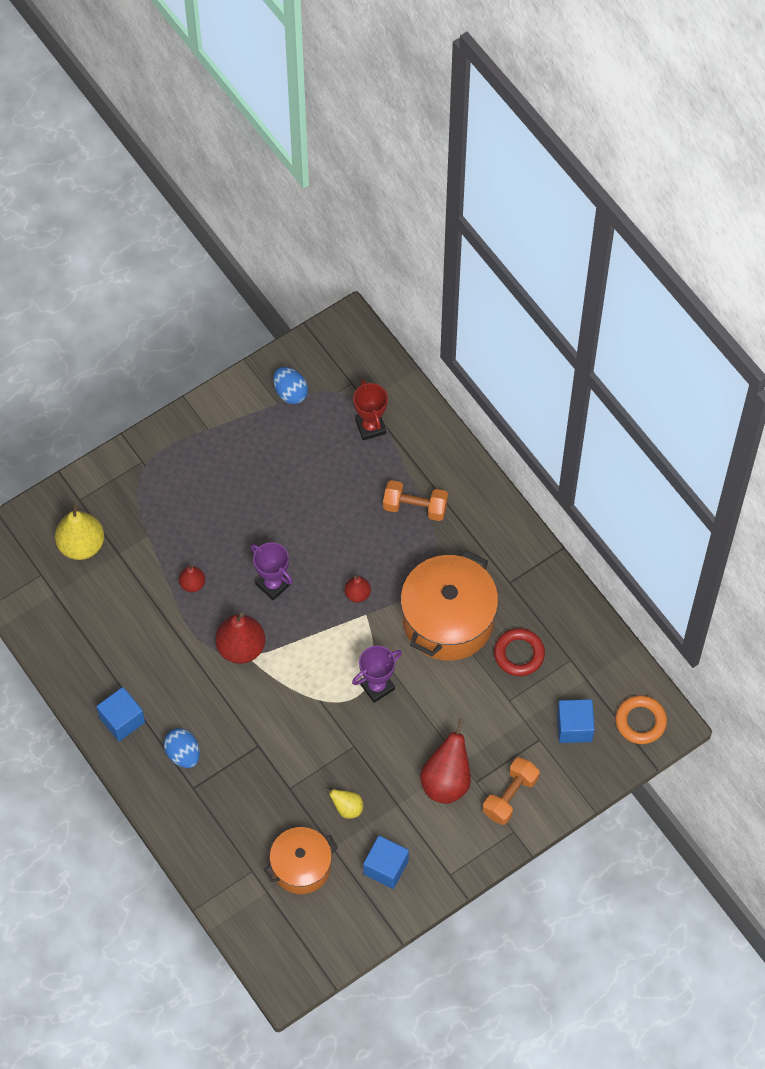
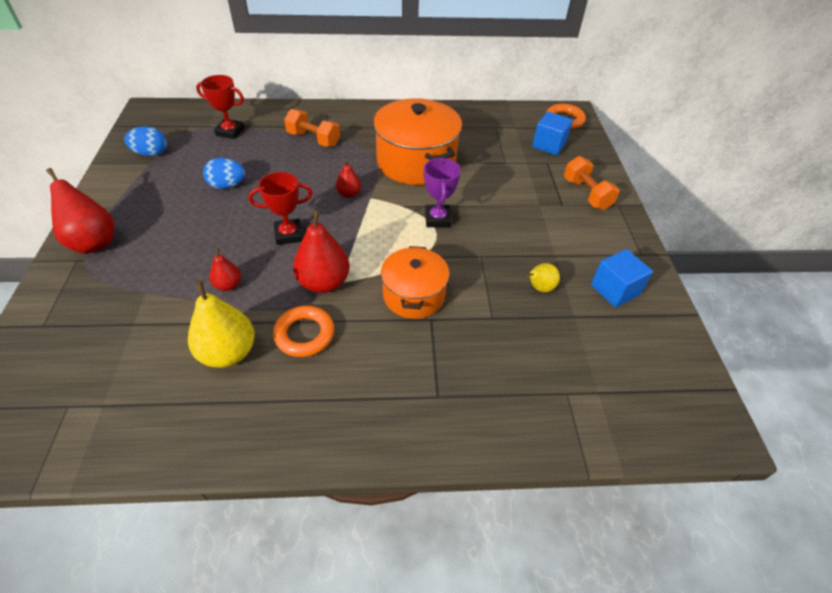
camera: 60 degrees left, 15 degrees down
(81, 545) = (86, 350): yellow pear -> yellow pear (228, 353)
(122, 720) = (307, 421): blue cube -> none
(183, 754) = (392, 385): blue egg -> blue egg (227, 185)
(185, 669) = (304, 334): none -> orange ring
(273, 584) = (288, 235): purple trophy -> red trophy
(301, 867) = (583, 349): orange pot -> orange pot (414, 295)
(415, 507) = (313, 139): orange dumbbell -> orange dumbbell turned 75 degrees clockwise
(446, 781) = (552, 219): red pear -> red pear (93, 242)
(519, 654) = (472, 144): red ring -> none

